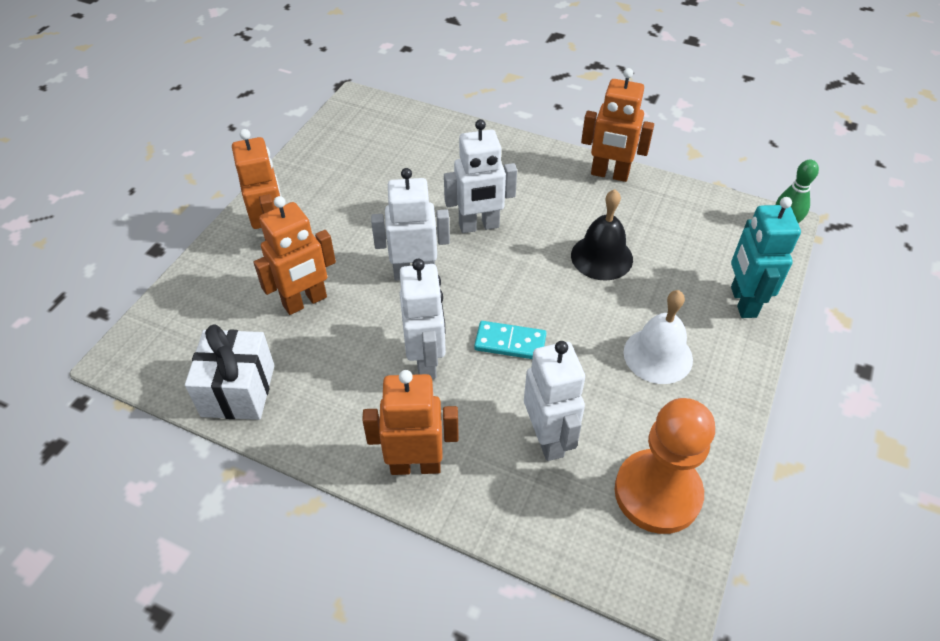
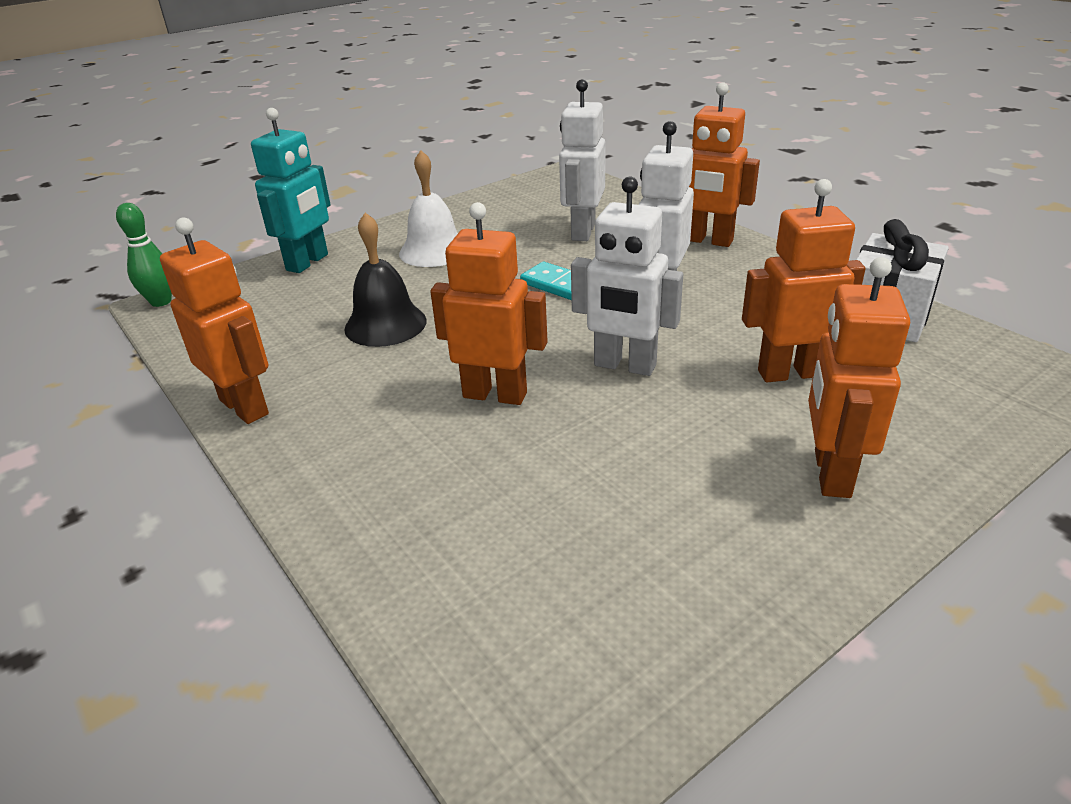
camera: 150 degrees left, 15 degrees down
(479, 226) = (495, 394): white robot -> orange robot
(657, 493) = (527, 199): orange pawn -> none

